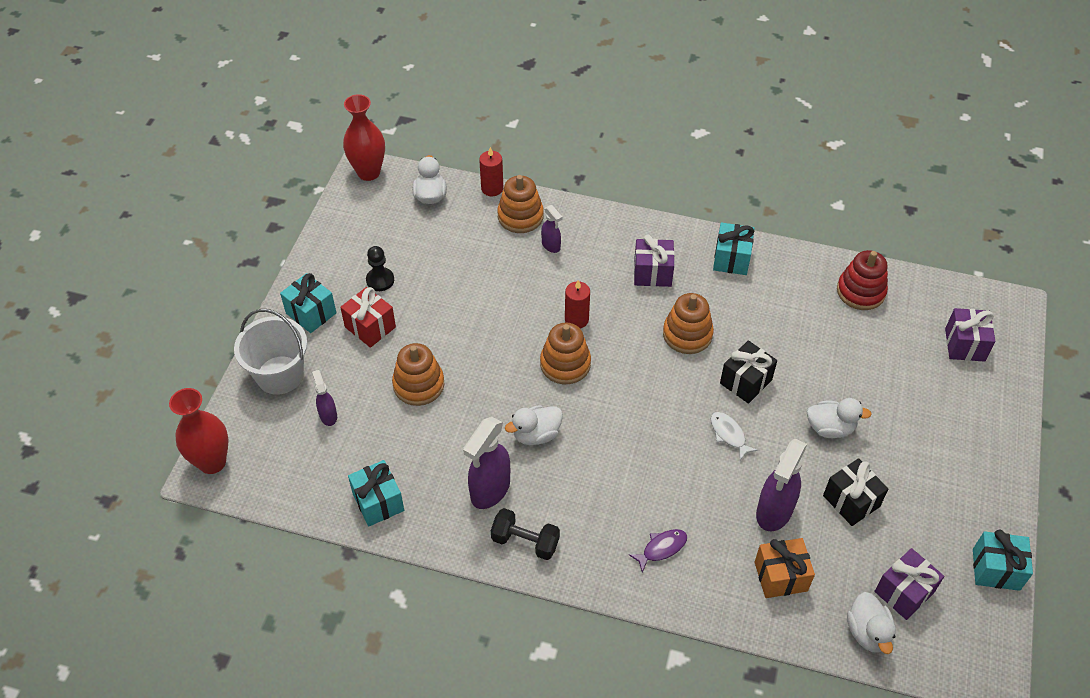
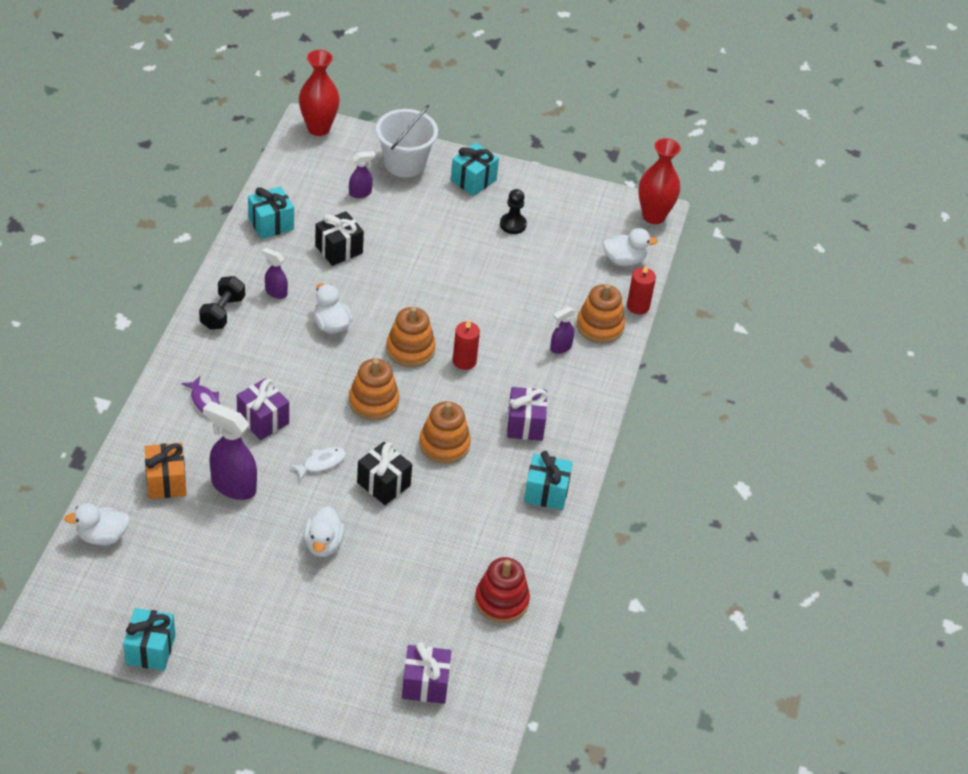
camera: 85 degrees right, 5 degrees down
(370, 327) = (457, 218): red gift -> none
(418, 385) = (390, 249): orange stacking toy -> orange stacking toy (373, 401)
(490, 490) = (275, 292): purple spray bottle -> purple spray bottle, size x0.54
(851, 501) = (238, 547): black gift -> black gift (338, 249)
(904, 592) = (137, 571): purple gift -> purple gift (263, 420)

